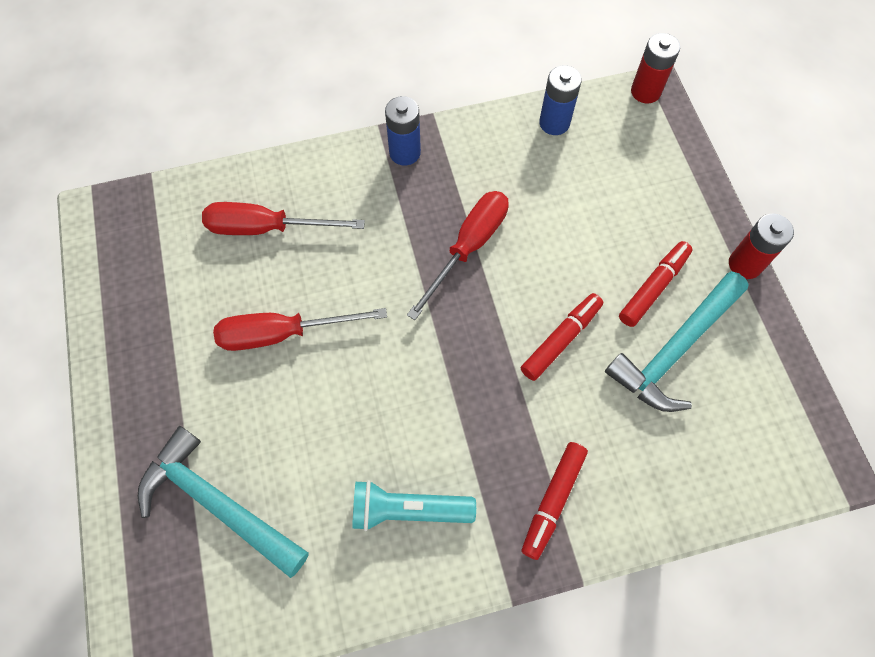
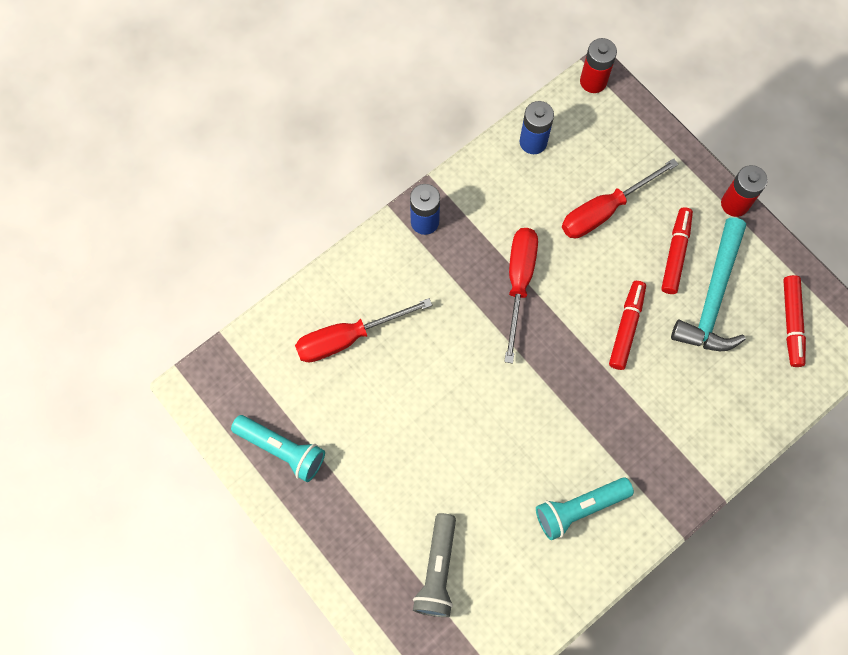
camera: 25 degrees left, 5 degrees up
(138, 305) = (282, 449): none -> turquoise flashlight
(217, 503) = (437, 570): turquoise hammer -> grey flashlight
(283, 333) = (411, 419): red screwdriver -> red screwdriver (604, 210)
(553, 501) = (678, 453): red marker -> red marker (791, 323)

